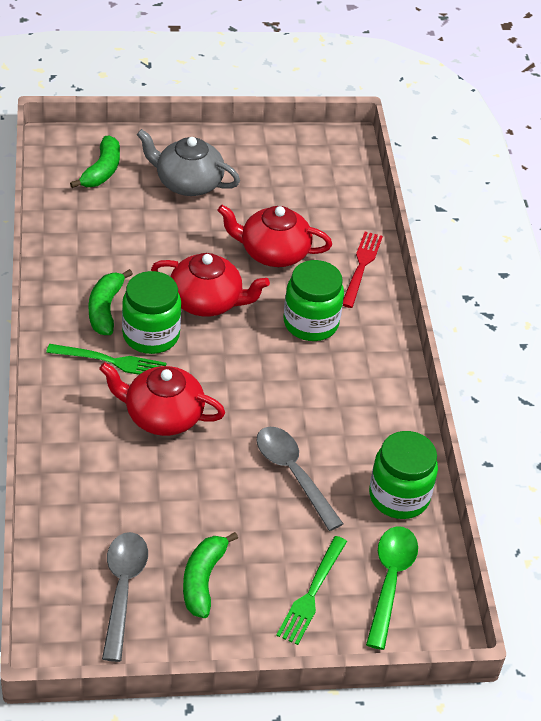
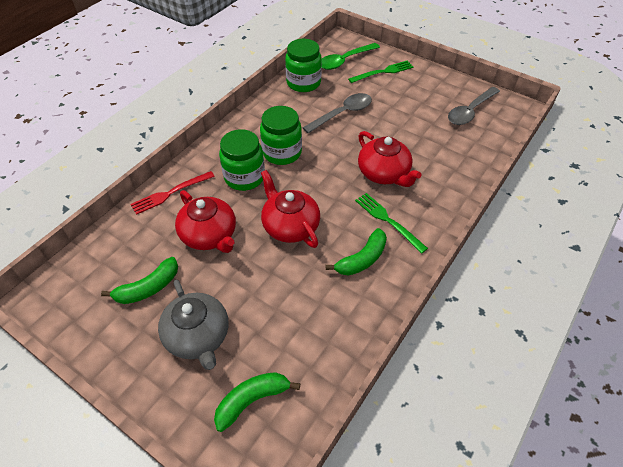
camera: 135 degrees left, 5 degrees up
(151, 335) = (348, 223): green jar -> green jar (282, 153)
(203, 580) = (428, 97): green banana -> green banana (148, 288)
(293, 474) = (342, 114): grey spoon -> grey spoon turned 135 degrees counterclockwise

